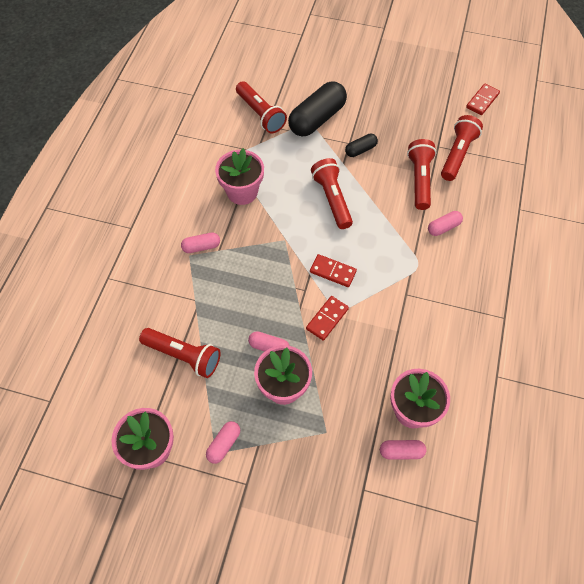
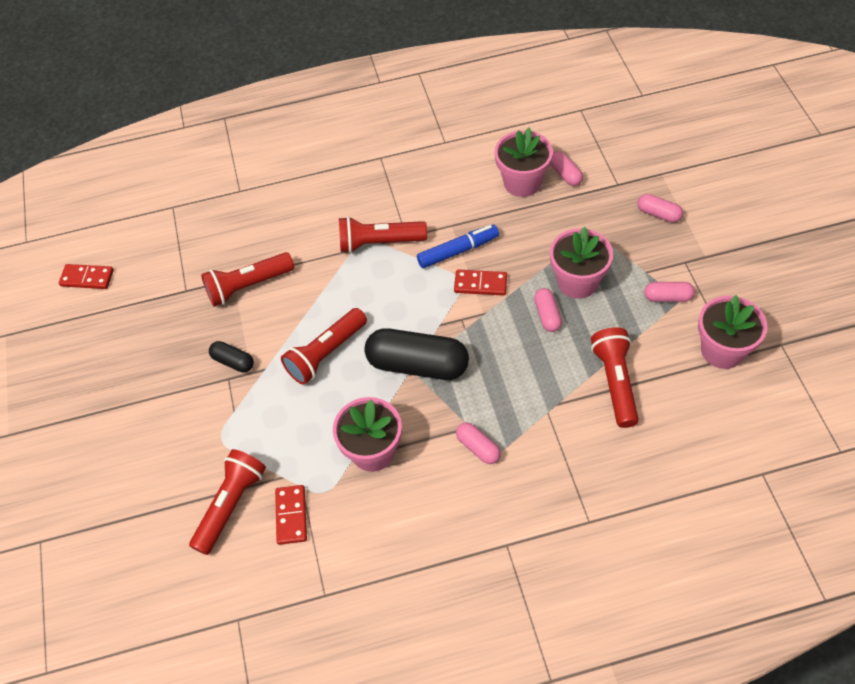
camera: 115 degrees left, 5 degrees down
(317, 119) = (205, 433): black capsule -> black capsule (417, 365)
(333, 271) = (422, 306): red domino -> red domino (291, 515)
(368, 321) = (458, 251): none -> blue marker
(443, 227) = (302, 240): pink capsule -> pink capsule (658, 214)
(457, 154) = (189, 268): red flashlight -> red flashlight (379, 242)

